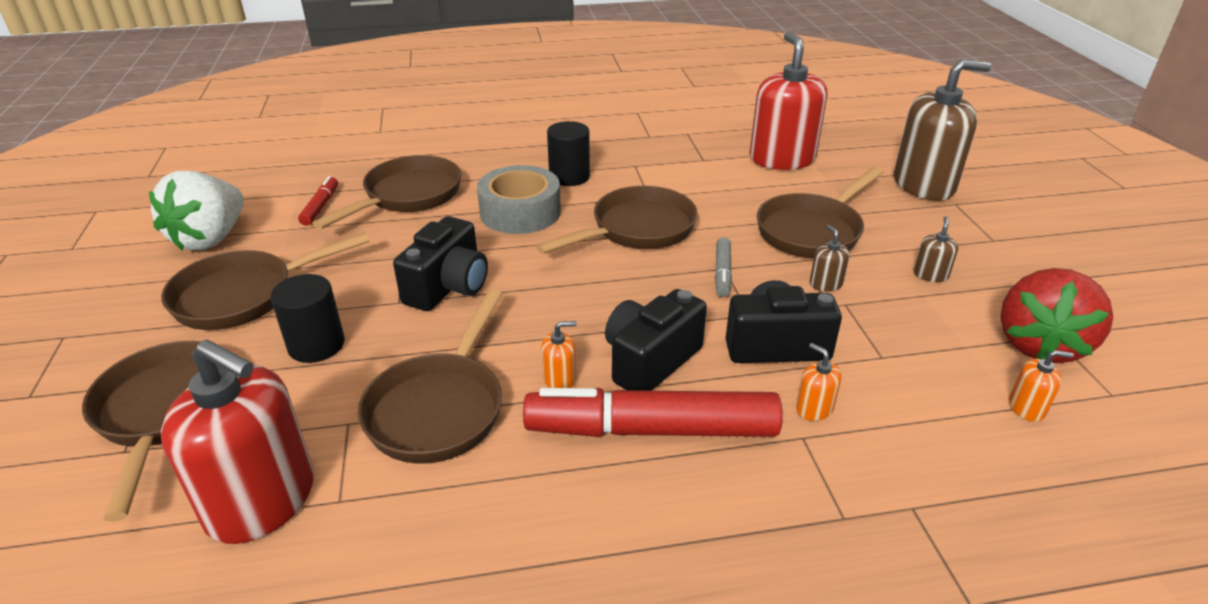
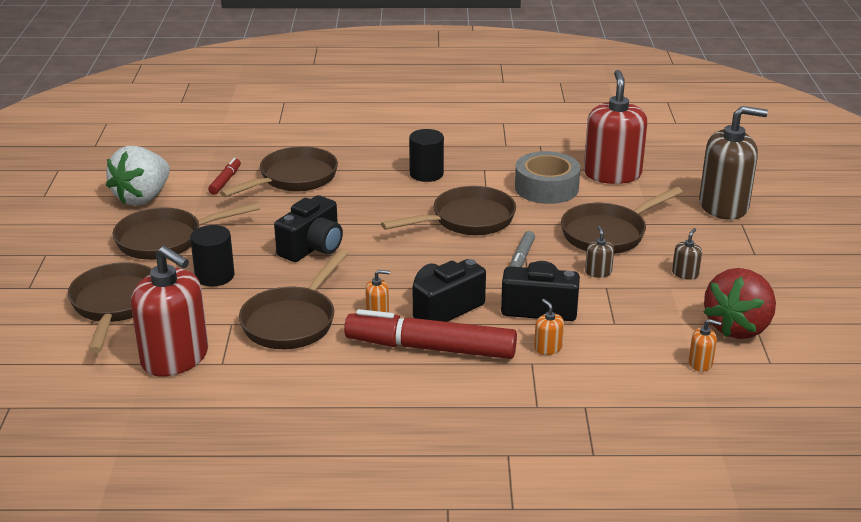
camera: 10 degrees right, 5 degrees down
(520, 212) = (379, 198): grey tape -> grey tape (546, 188)

